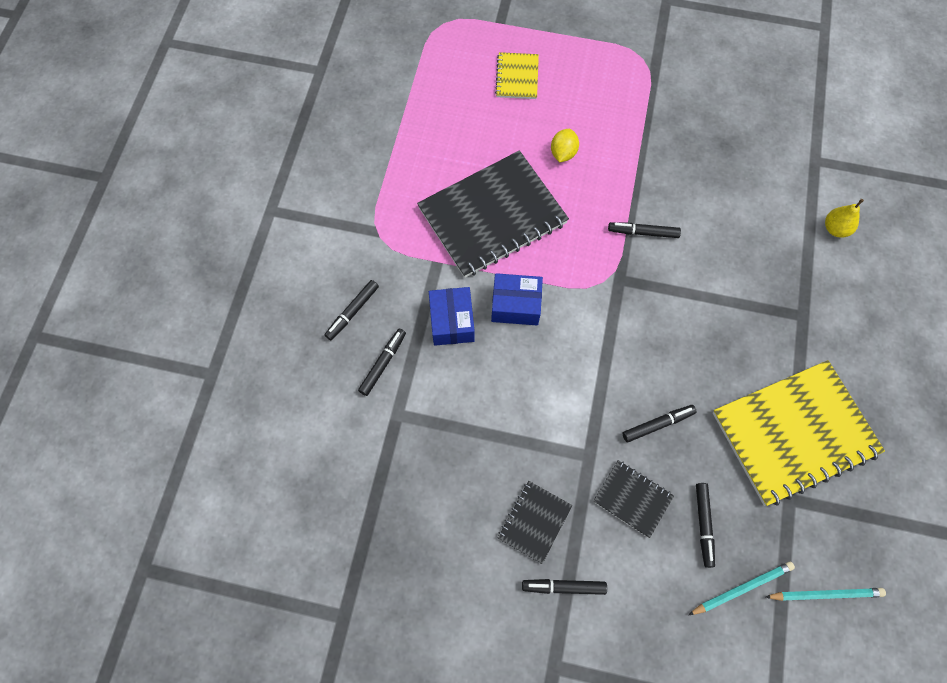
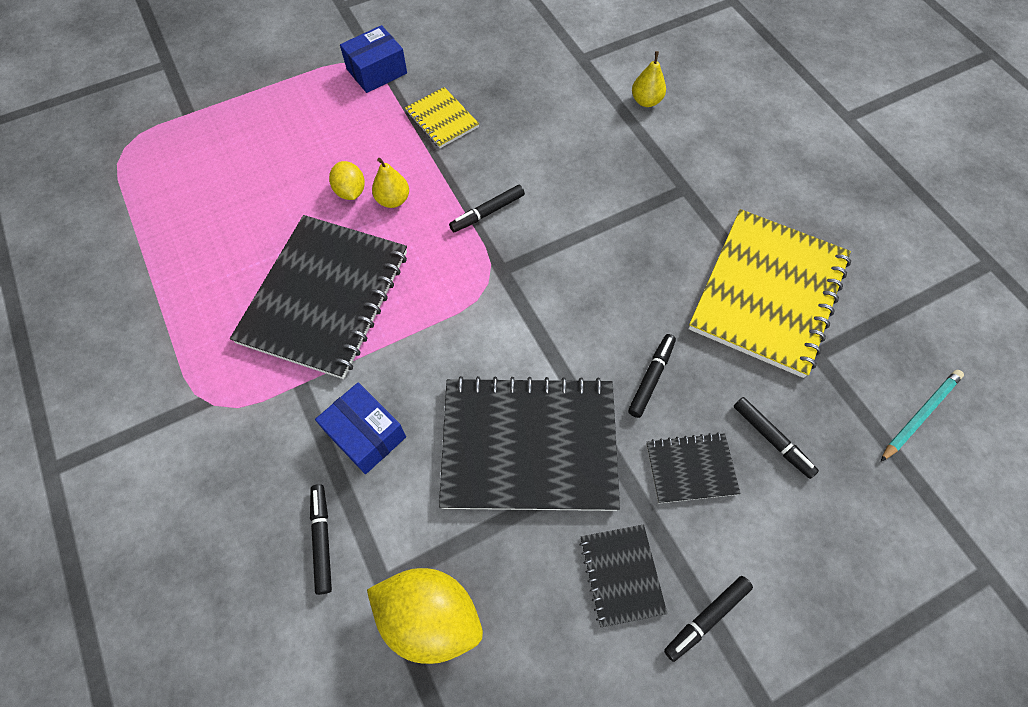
camera: 40 degrees left, 5 degrees down
(352, 312) = (241, 509): black marker -> none
(408, 453) = (430, 617): none -> yellow lemon
(515, 305) = (420, 367): blue box -> blue box (377, 71)
(517, 77) = (246, 151): yellow notebook -> yellow notebook (442, 119)
(543, 404) = (529, 445): none -> black notebook
(586, 179) = (393, 200): none -> yellow pear
(742, 588) = (855, 470): turquoise pencil -> none

